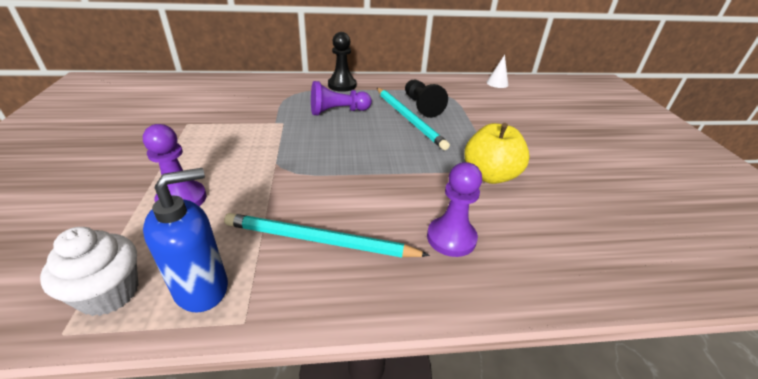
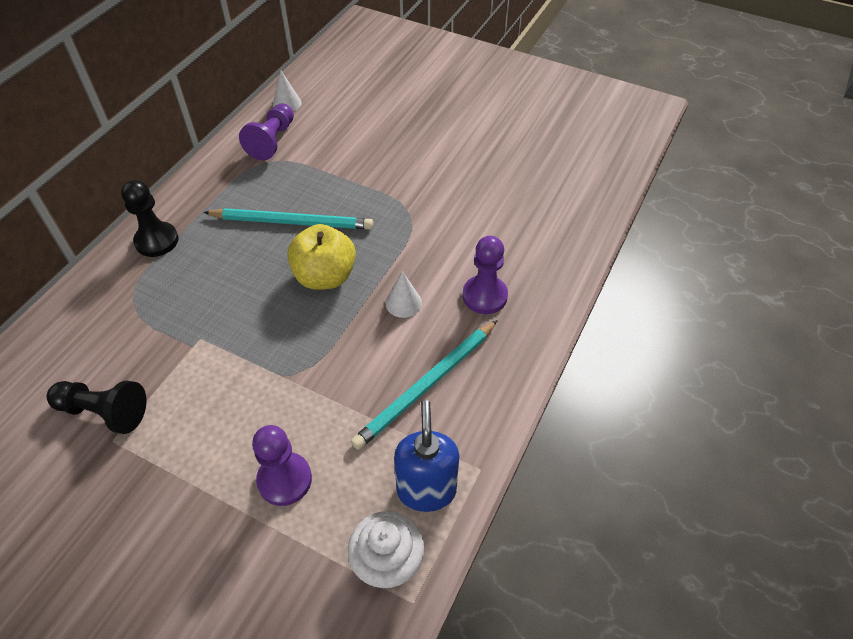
camera: 55 degrees left, 15 degrees up
(338, 111) = (220, 275): purple pawn -> purple pawn (272, 141)
(393, 192) = (403, 303): none -> white cone
(421, 106) = (276, 196): black pawn -> black pawn (104, 412)
(490, 175) = (432, 221): yellow apple -> yellow apple (325, 276)

